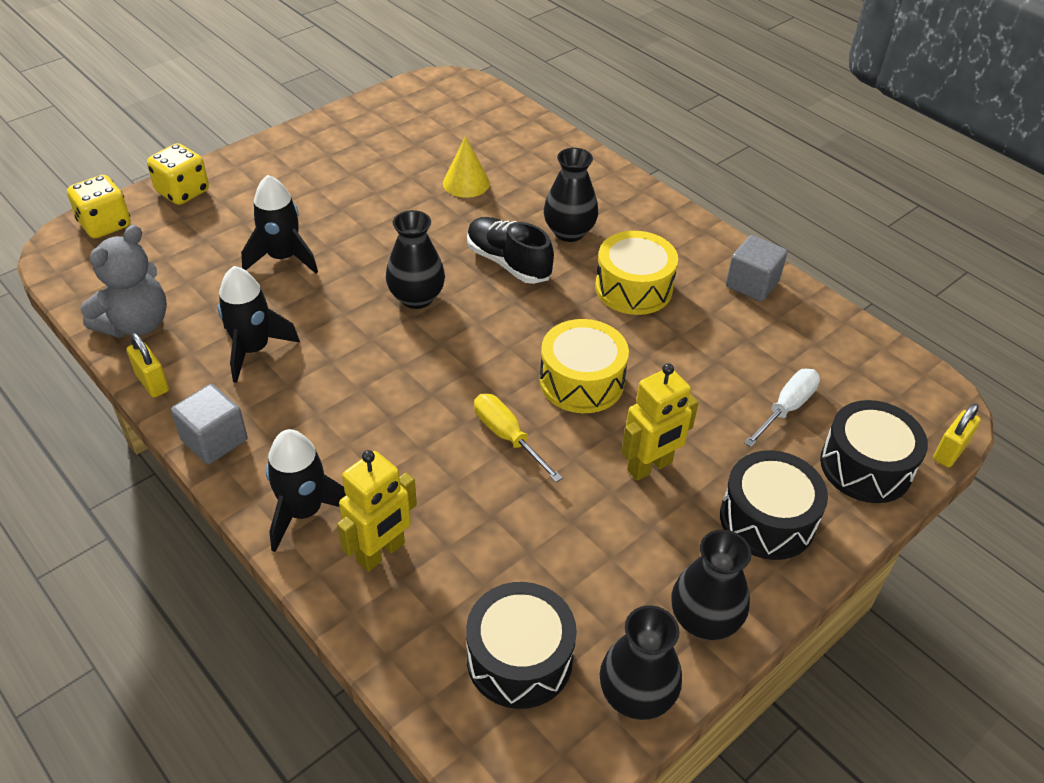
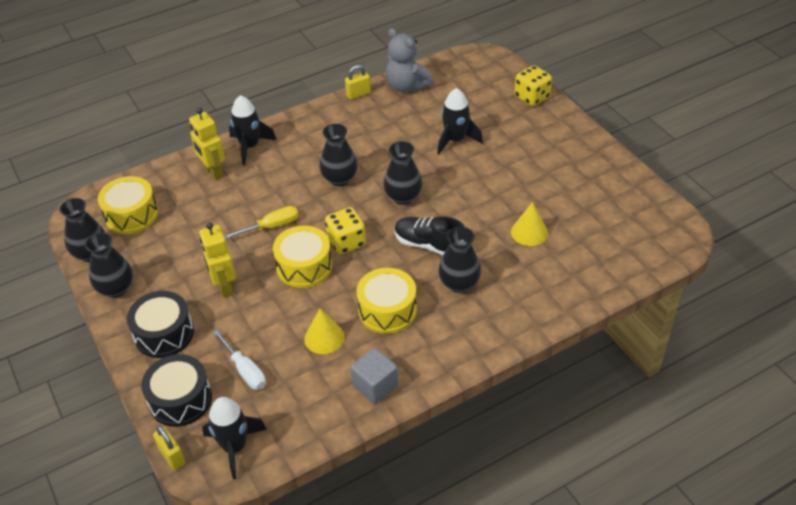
camera: 105 degrees right, 0 degrees up
(105, 225) = (501, 69): yellow dice -> yellow dice (346, 242)
(214, 440) = (309, 116): grey cube -> none
(253, 349) = (374, 128): black rocket -> black rocket (235, 447)
(383, 372) = (339, 179): none -> black vase
(508, 263) = (430, 245): black shoe -> black shoe turned 120 degrees counterclockwise
(519, 658) = (131, 215): black drum -> yellow drum
(700, 339) = (324, 338): none -> yellow cone

